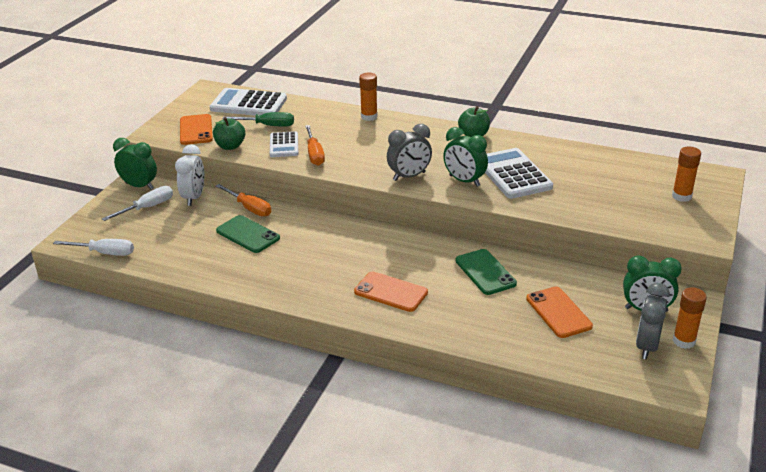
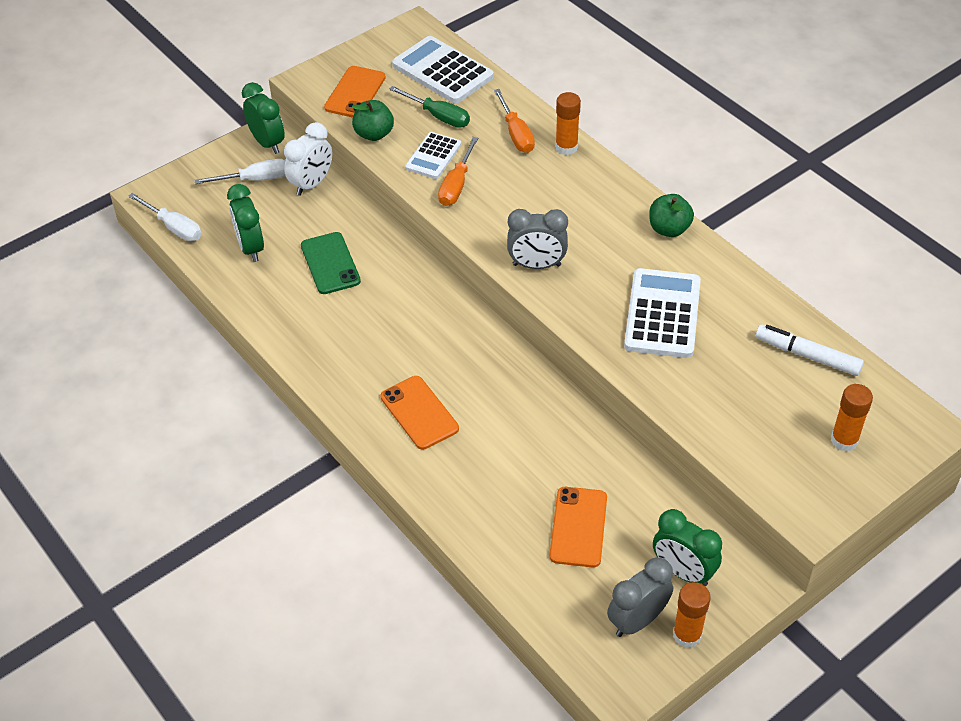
camera: 30 degrees right, 15 degrees up
(249, 208) = (358, 225): orange screwdriver -> orange screwdriver (516, 134)
(464, 181) = (595, 300): green clock -> green clock (251, 248)
(485, 272) = (543, 433): green phone -> none
(617, 166) = (807, 355): none -> white marker

